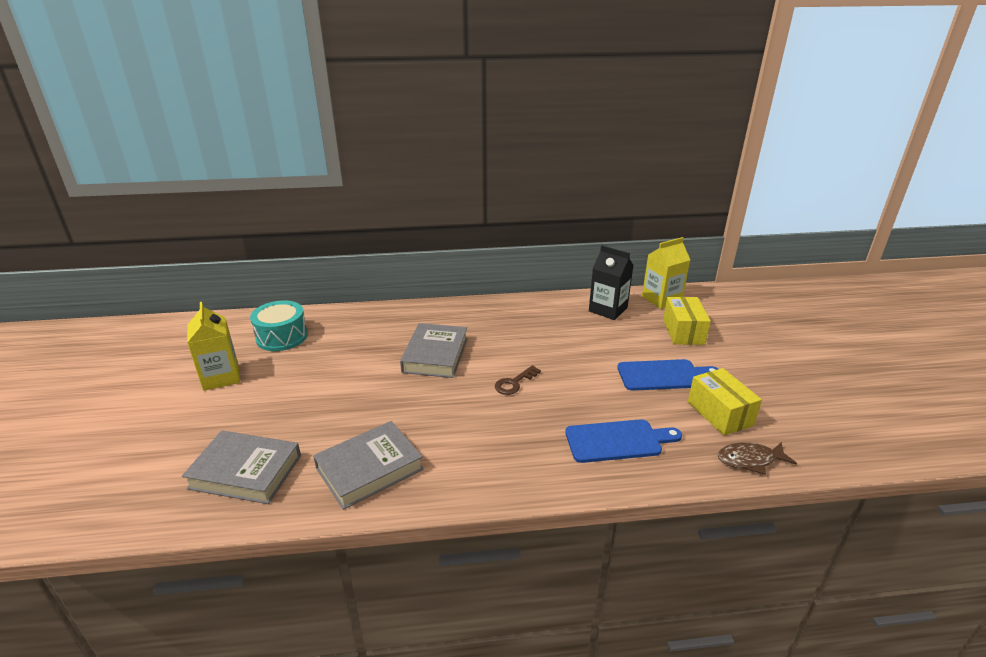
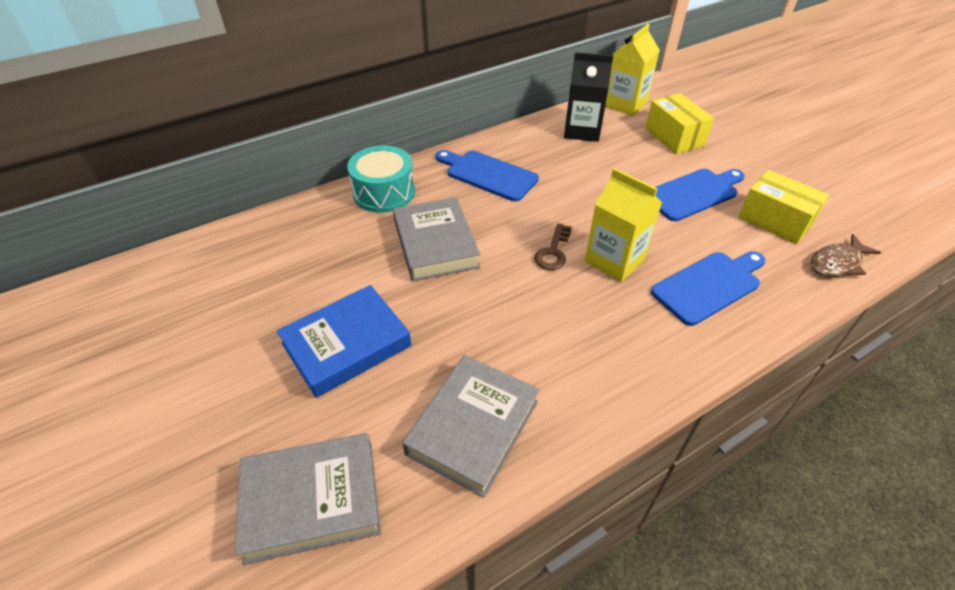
camera: 25 degrees left, 15 degrees up
(221, 377) = (162, 371): yellow carton -> yellow carton (614, 260)
(282, 337) = (209, 281): turquoise drum -> turquoise drum (384, 192)
(331, 396) = (346, 345): none -> blue book
(509, 321) = (488, 174): none -> blue cutting board

